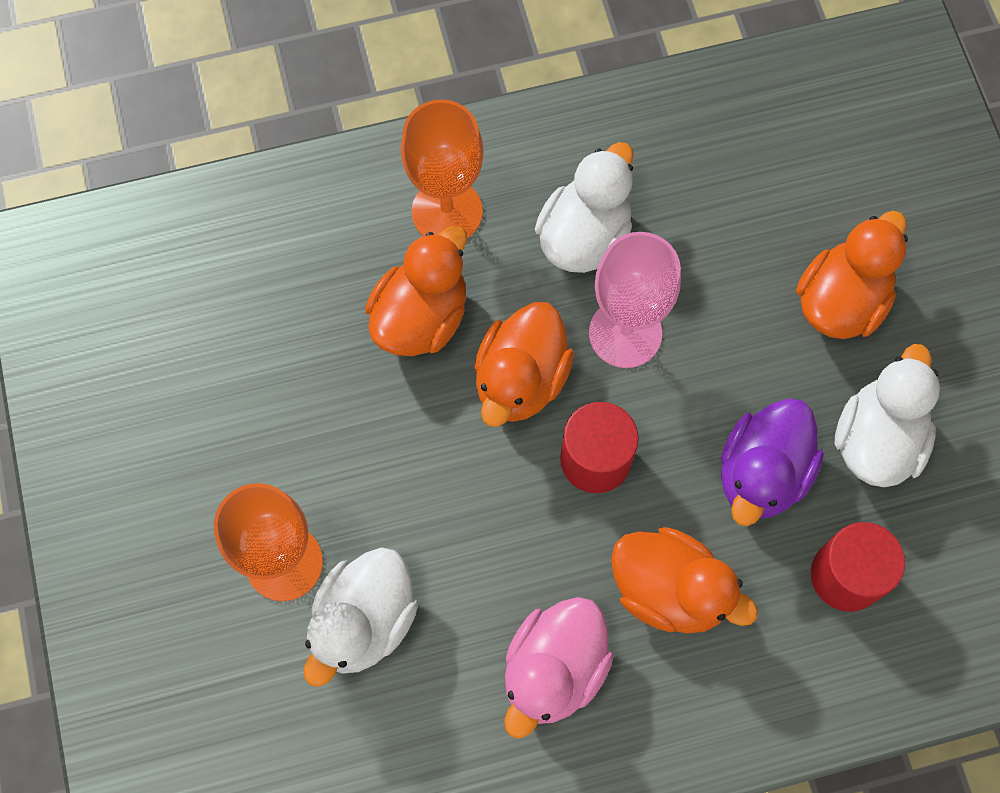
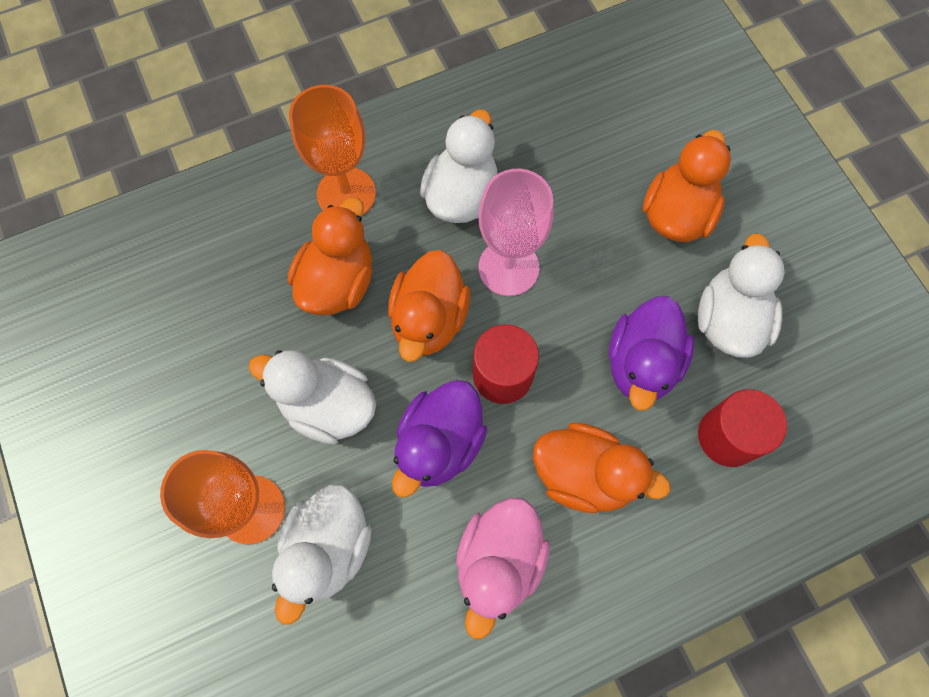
camera: 10 degrees left, 0 degrees up
(387, 461) = (327, 406): none -> white duck
(508, 526) = (439, 444): none -> purple duck

